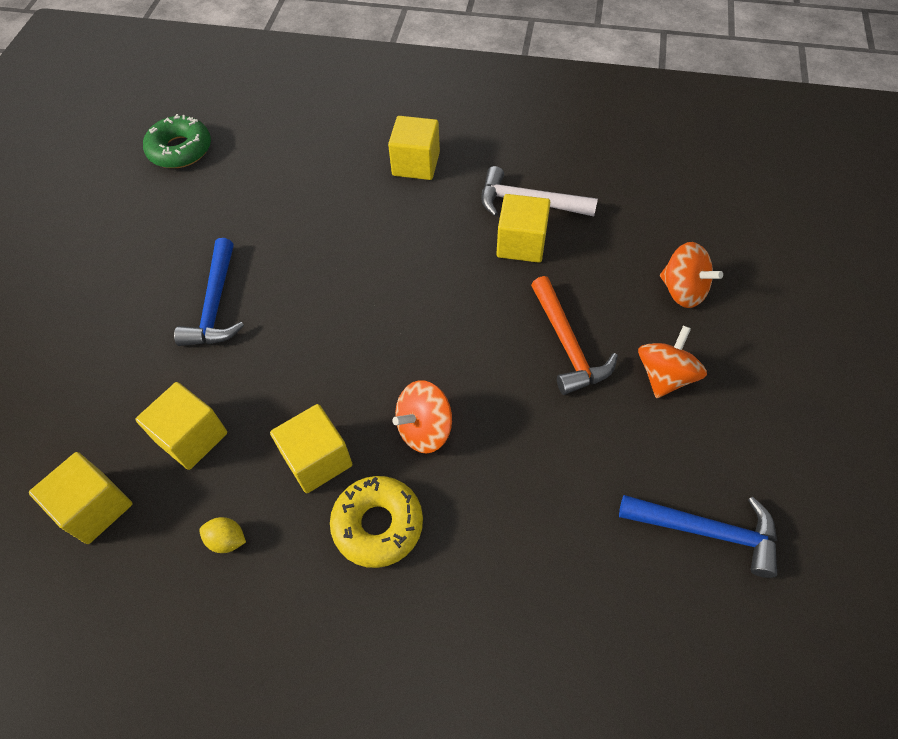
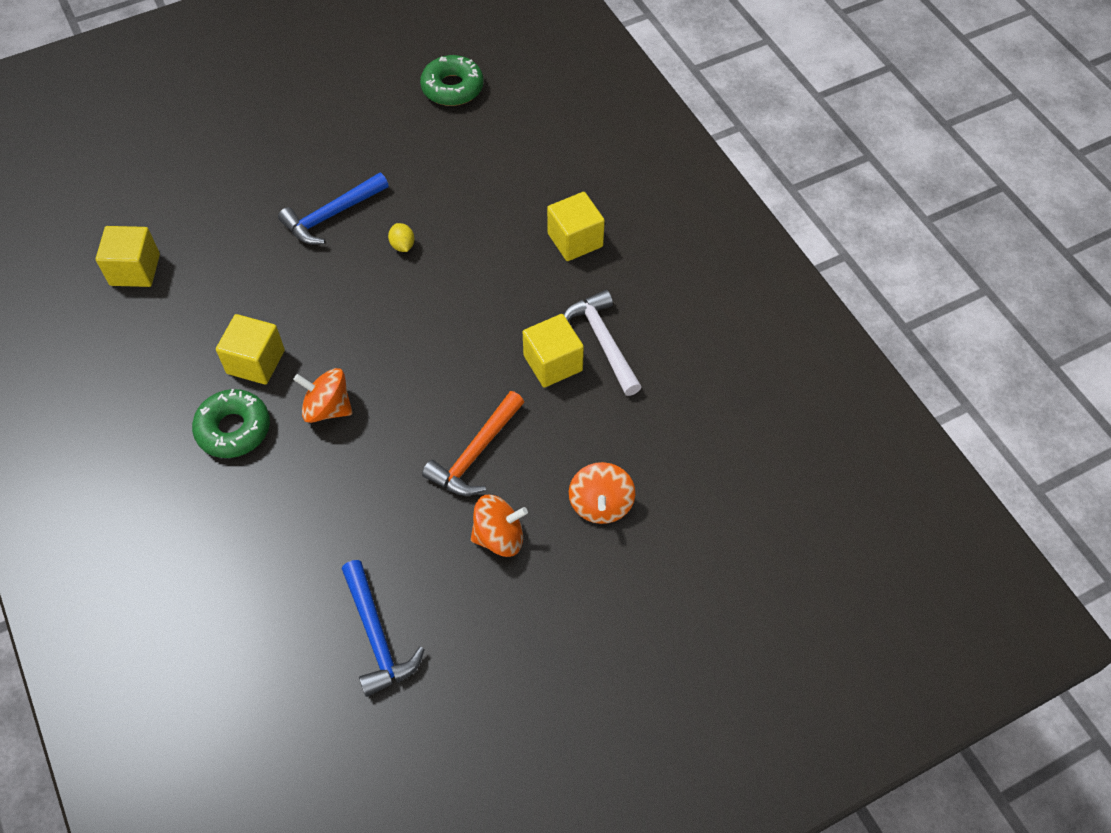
camera: 50 degrees right, 0 degrees up
(192, 437) = (219, 281): yellow cube -> none
(227, 540) = (163, 354): yellow lemon -> yellow lemon (402, 245)
(378, 525) = (233, 429): yellow donut -> green donut

